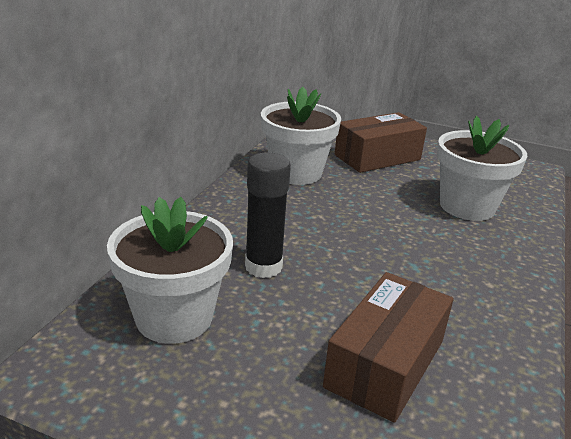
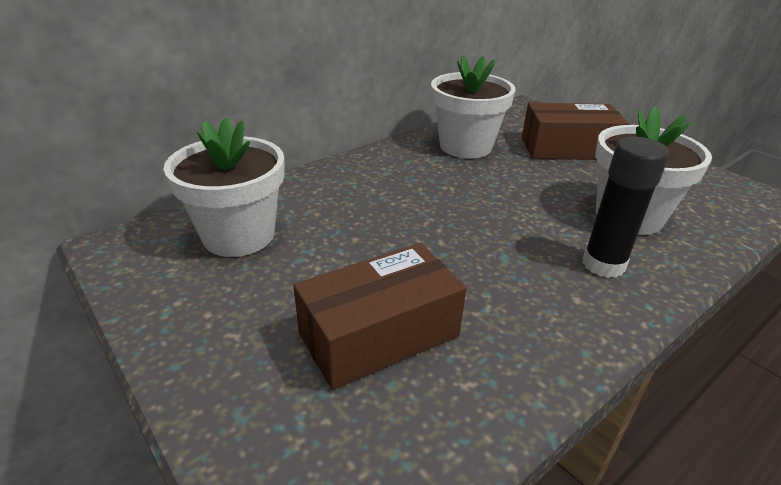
camera: 30 degrees right, 5 degrees up
(263, 267) = (352, 217): black glue stick -> black glue stick (603, 264)

